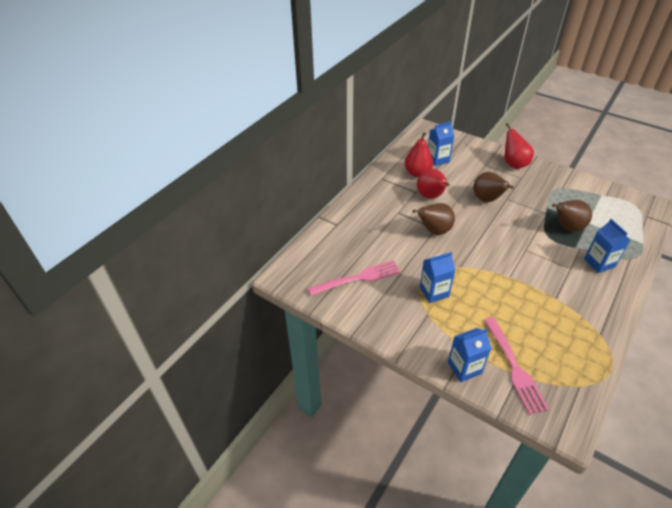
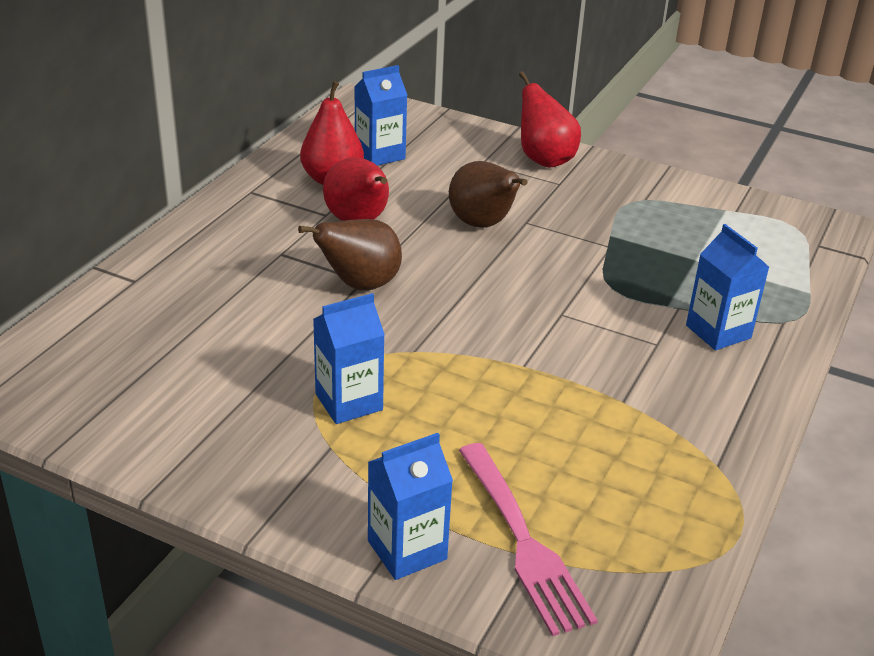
camera: 10 degrees left, 10 degrees down
(357, 278) = (171, 384): pink fork -> none
(567, 227) = (651, 269): brown pear -> none

